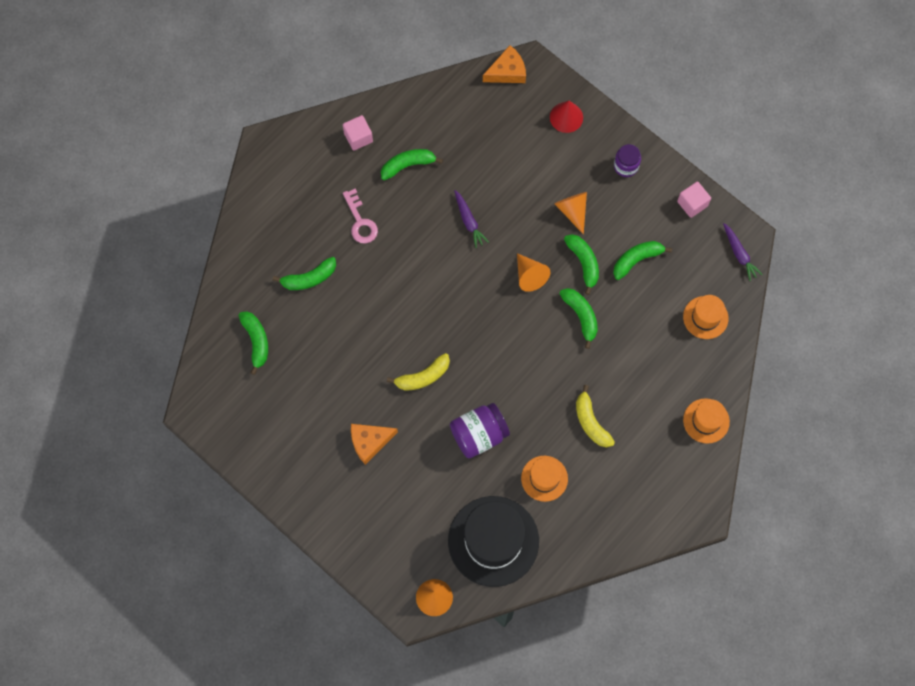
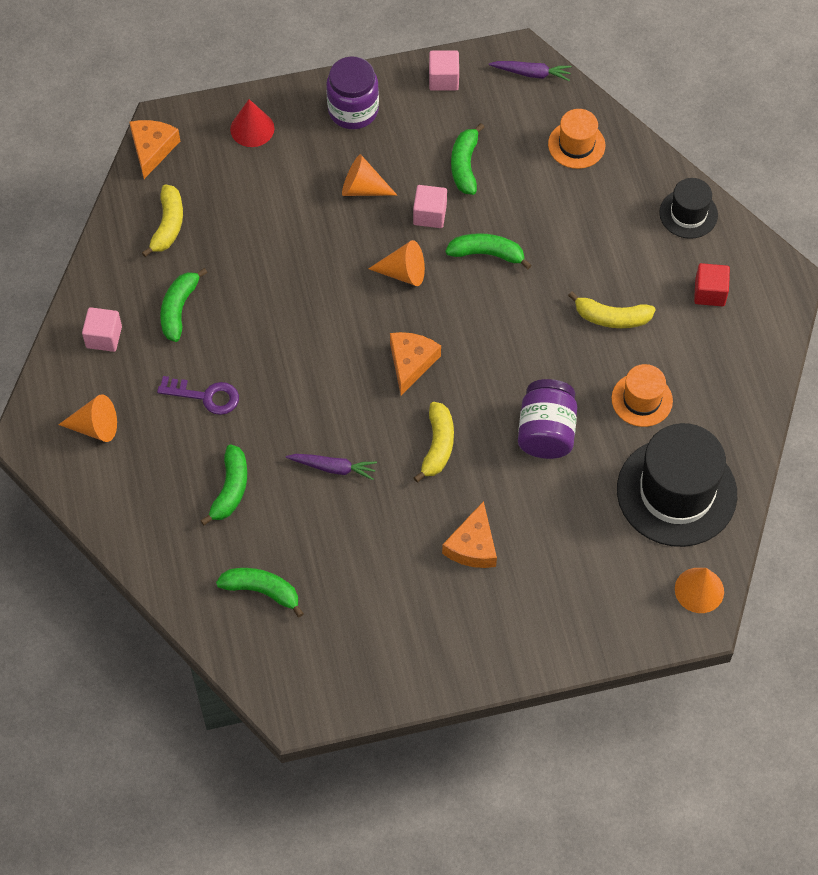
camera: 55 degrees left, 10 degrees down
(296, 175) = (95, 427): none -> orange cone
(360, 221) = (205, 396): pink key -> purple key
(460, 118) = (168, 225): none -> yellow banana
(469, 221) = (294, 291): purple carrot -> purple carrot (333, 468)
(469, 323) = (411, 363): none -> orange cheese
(583, 263) = (429, 215): green banana -> pink cube
(626, 166) = (353, 110): purple jar -> purple jar, size x1.56
(655, 471) = (709, 293): none -> red cube
(706, 421) = (688, 214): orange hat -> black hat

